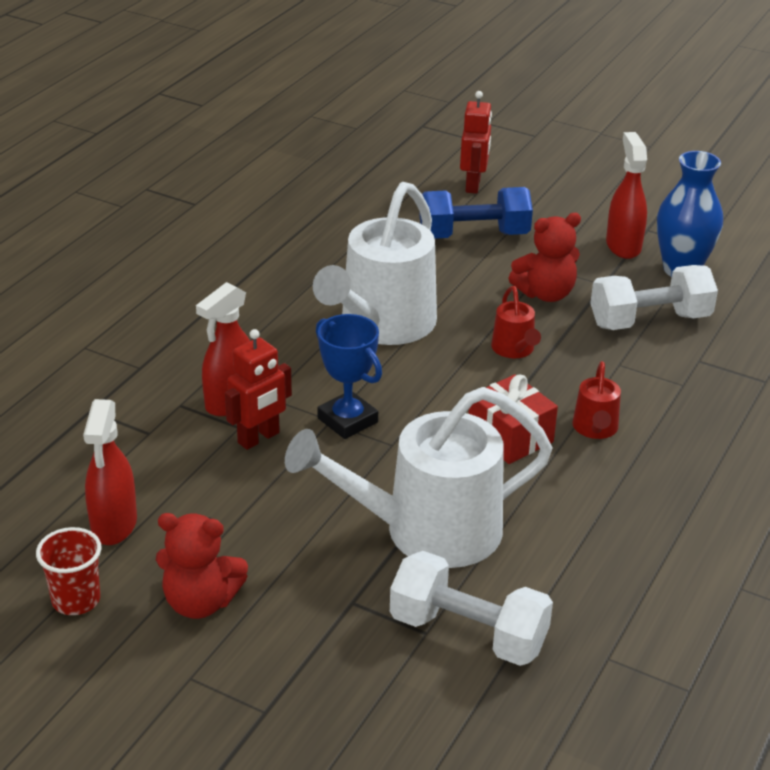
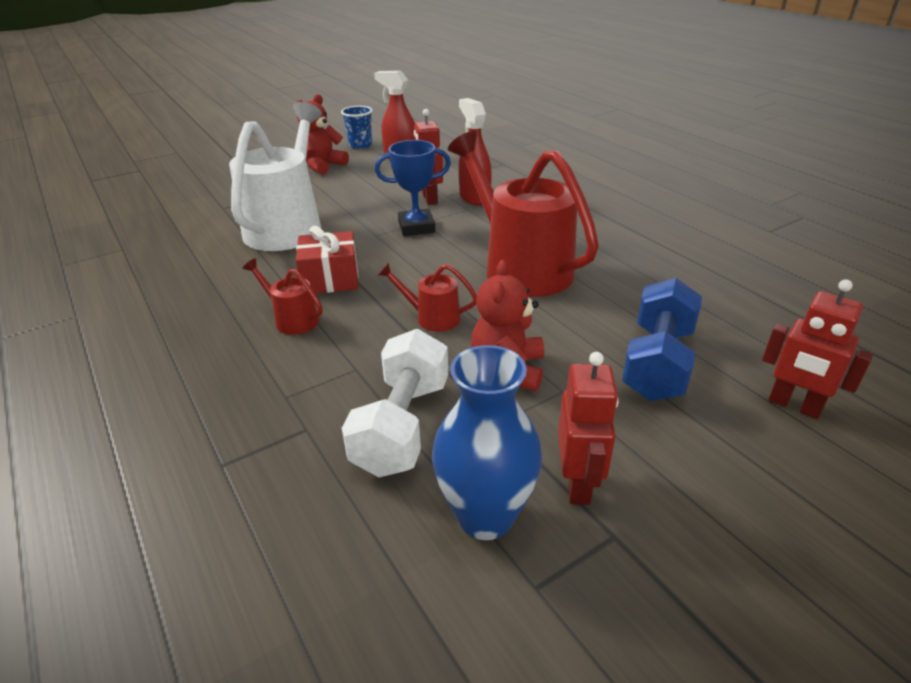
camera: 120 degrees right, 0 degrees up
(76, 600) = (360, 145): red cup -> blue cup
(381, 325) = (520, 266): white watering can -> red watering can
(468, 633) = (203, 217): white dumbbell -> none
(623, 246) = (578, 483): red spray bottle -> red robot

